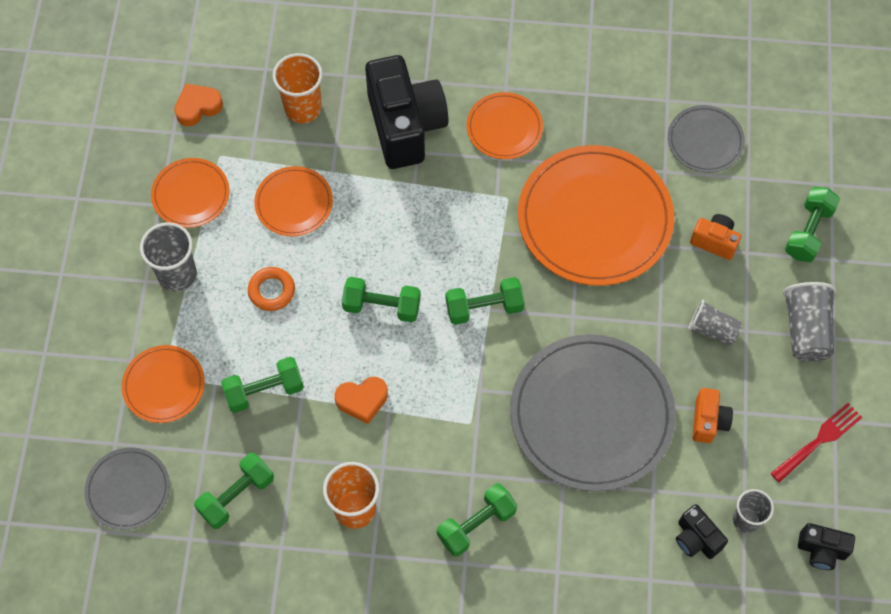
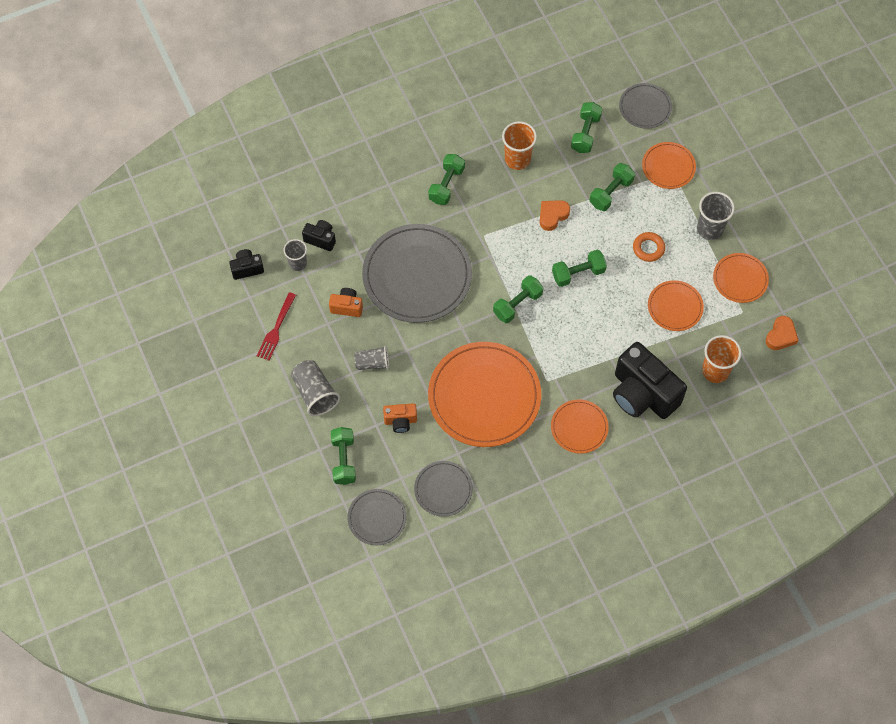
camera: 150 degrees right, 0 degrees up
(708, 421) = (347, 307): orange camera -> orange camera turned 120 degrees clockwise
(800, 149) = (377, 518): none -> grey plate

